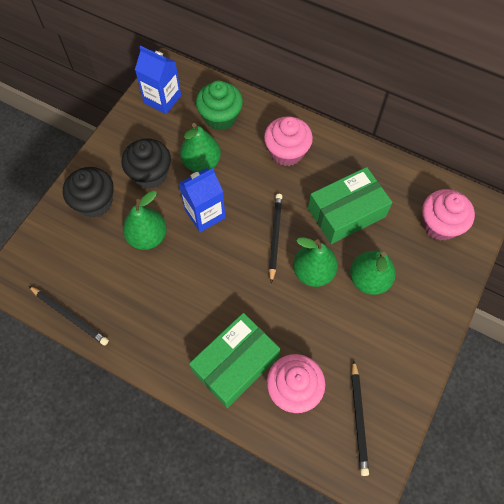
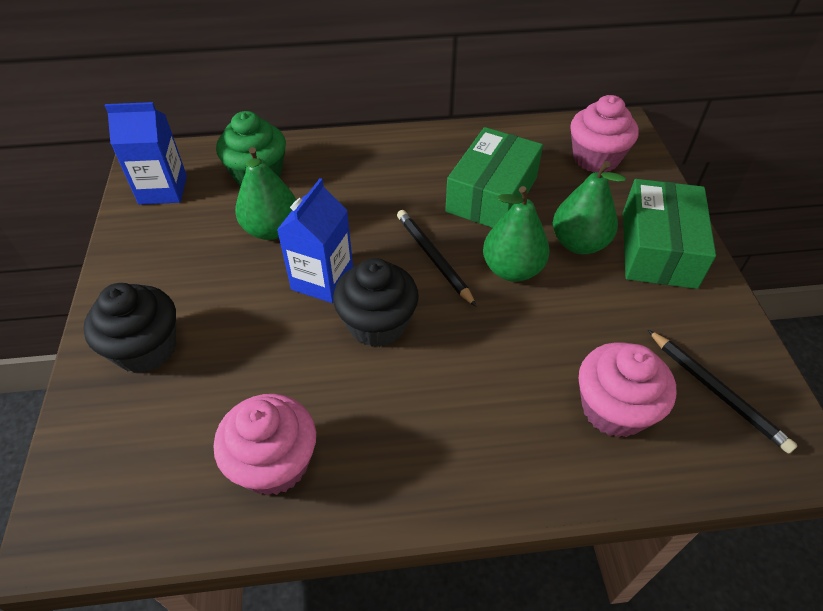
camera: 35 degrees left, 15 degrees down
(69, 316) = (214, 524): black pencil -> none
(147, 237) = (262, 347): green pear -> none
(150, 174) = (208, 274): black cupcake -> black cupcake (377, 324)
(235, 364) = (516, 428): green box -> green box (658, 249)
(286, 152) = (370, 171): pink cupcake -> pink cupcake (274, 463)

